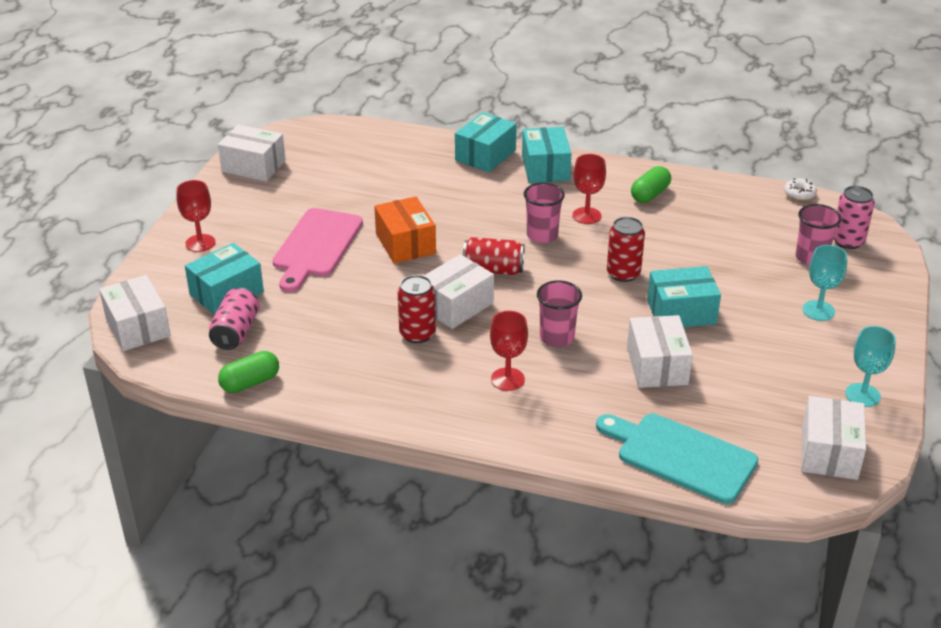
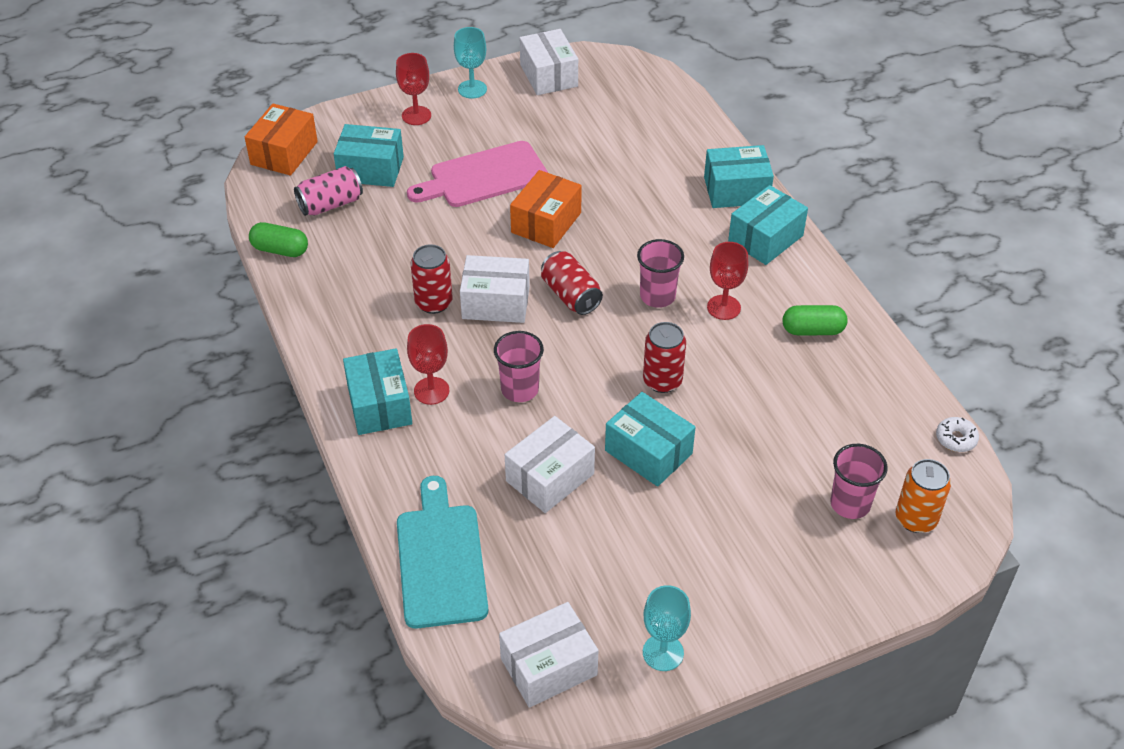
camera: 50 degrees right, 10 degrees up
(138, 327) = (284, 153): white box -> orange box
(491, 412) = (379, 405): none -> turquoise box
(818, 311) = (765, 553): turquoise goblet -> turquoise goblet (472, 89)
(847, 241) = (916, 519): pink can -> orange can

